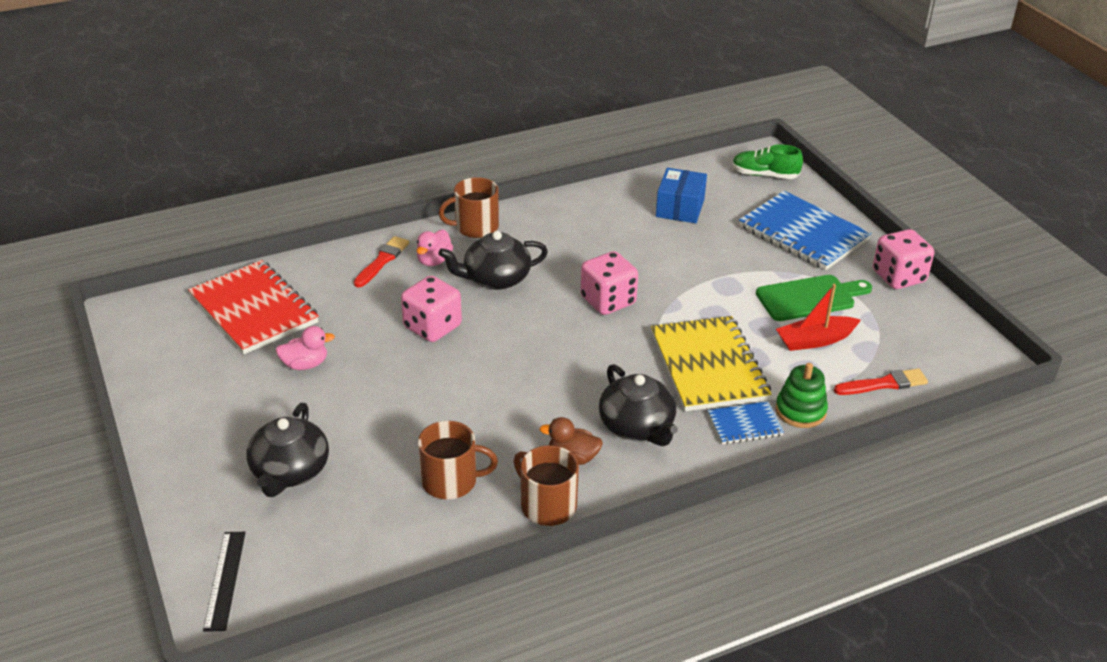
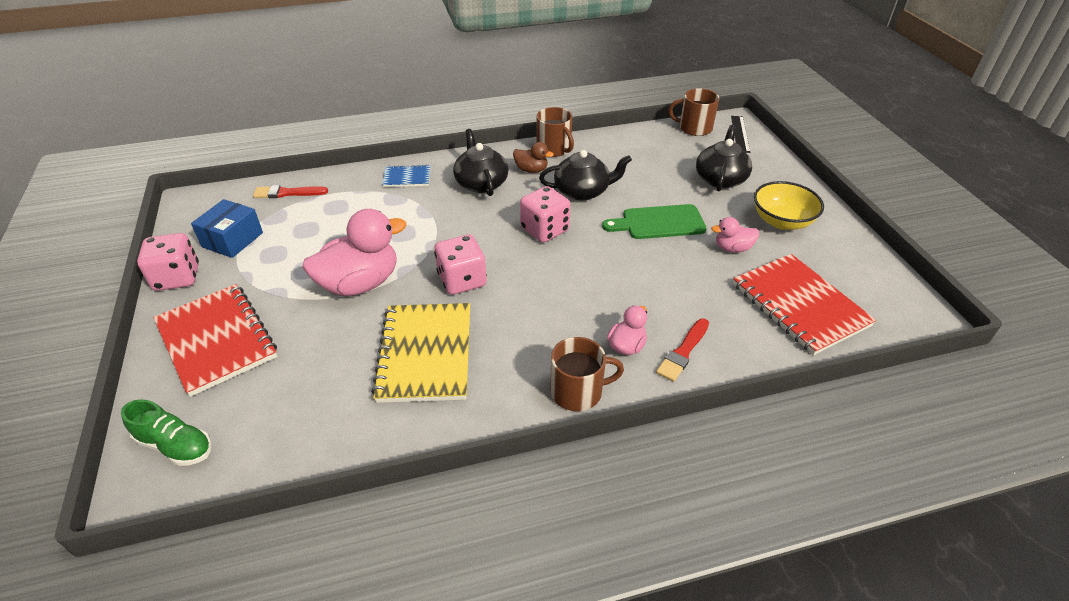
camera: 170 degrees left, 5 degrees up
(228, 407) = (781, 221): none -> yellow bowl
(432, 327) = (627, 271): pink dice -> pink dice (544, 230)
(451, 481) = (613, 165): brown mug -> brown mug (694, 128)
(495, 278) = (563, 316): black teapot -> black teapot (582, 191)
(680, 208) = (324, 395): blue box -> blue box (232, 240)
(708, 366) = (407, 217): yellow notebook -> yellow notebook (425, 354)
(711, 288) = (360, 283): none -> pink duck
(800, 411) = (362, 182): green stacking toy -> none
(803, 233) = (217, 340): blue notebook -> red notebook
(810, 298) = (278, 265): green cutting board -> green cutting board (659, 222)
(815, 340) = (308, 228): red boat -> none

